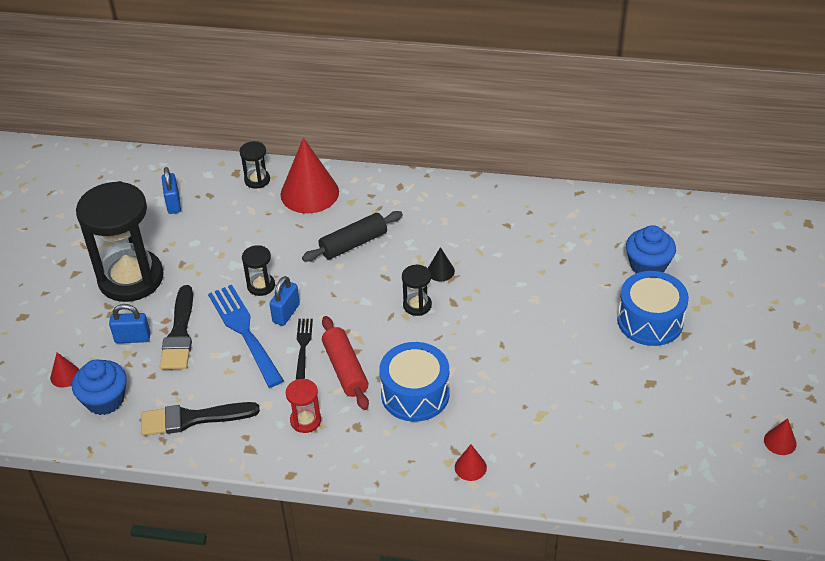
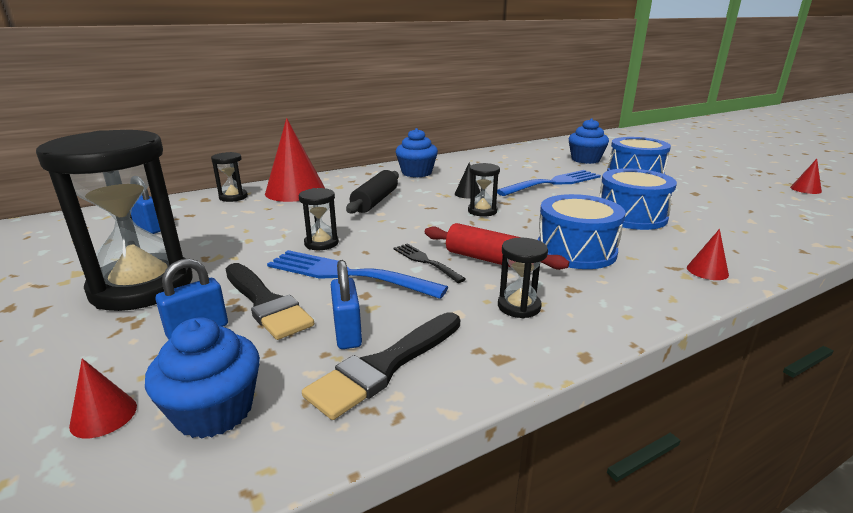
camera: 40 degrees left, 20 degrees down
(286, 313) = (374, 250): blue padlock -> blue padlock (347, 333)
(305, 420) = (519, 306): red hourglass -> black hourglass
(442, 208) = (416, 173): none -> blue cupcake
(526, 380) = (631, 216): none -> blue drum
(542, 293) = (553, 183): none -> blue fork

